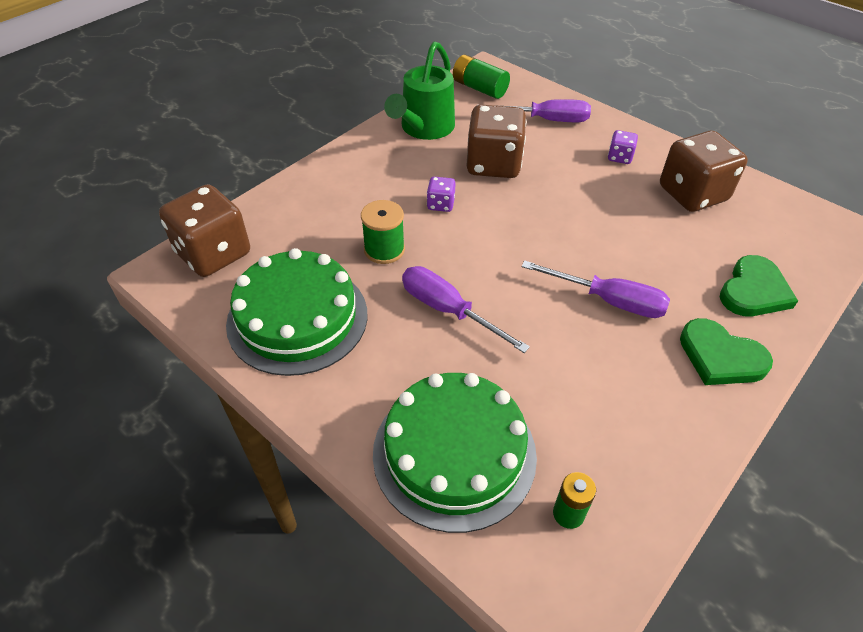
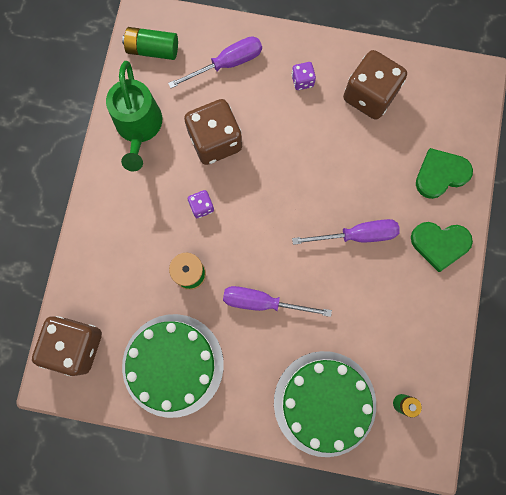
camera: 30 degrees left, 30 degrees up
(754, 291) = (440, 174): green heart -> green heart turned 120 degrees counterclockwise

